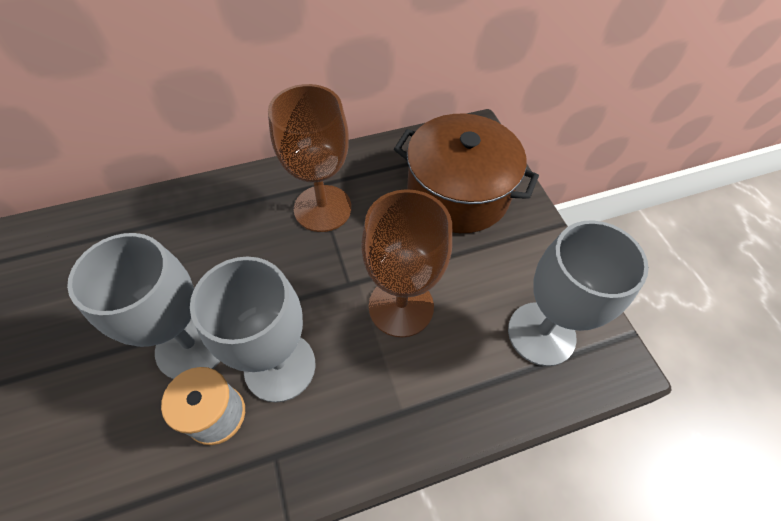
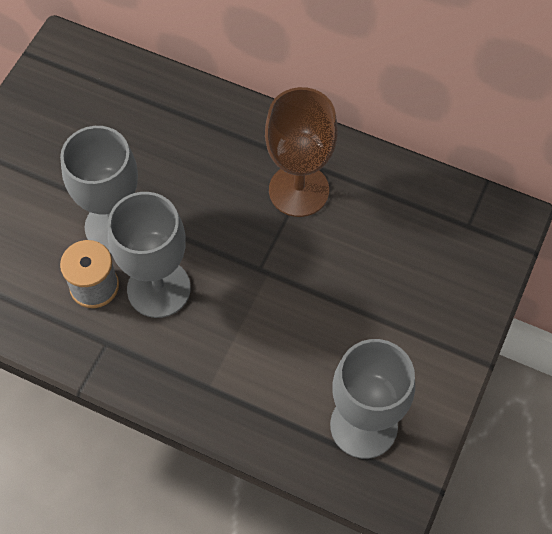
camera: 45 degrees right, 5 degrees up
(401, 306) = (280, 317): brown goblet -> none
(458, 193) = (425, 264): brown pot -> none

